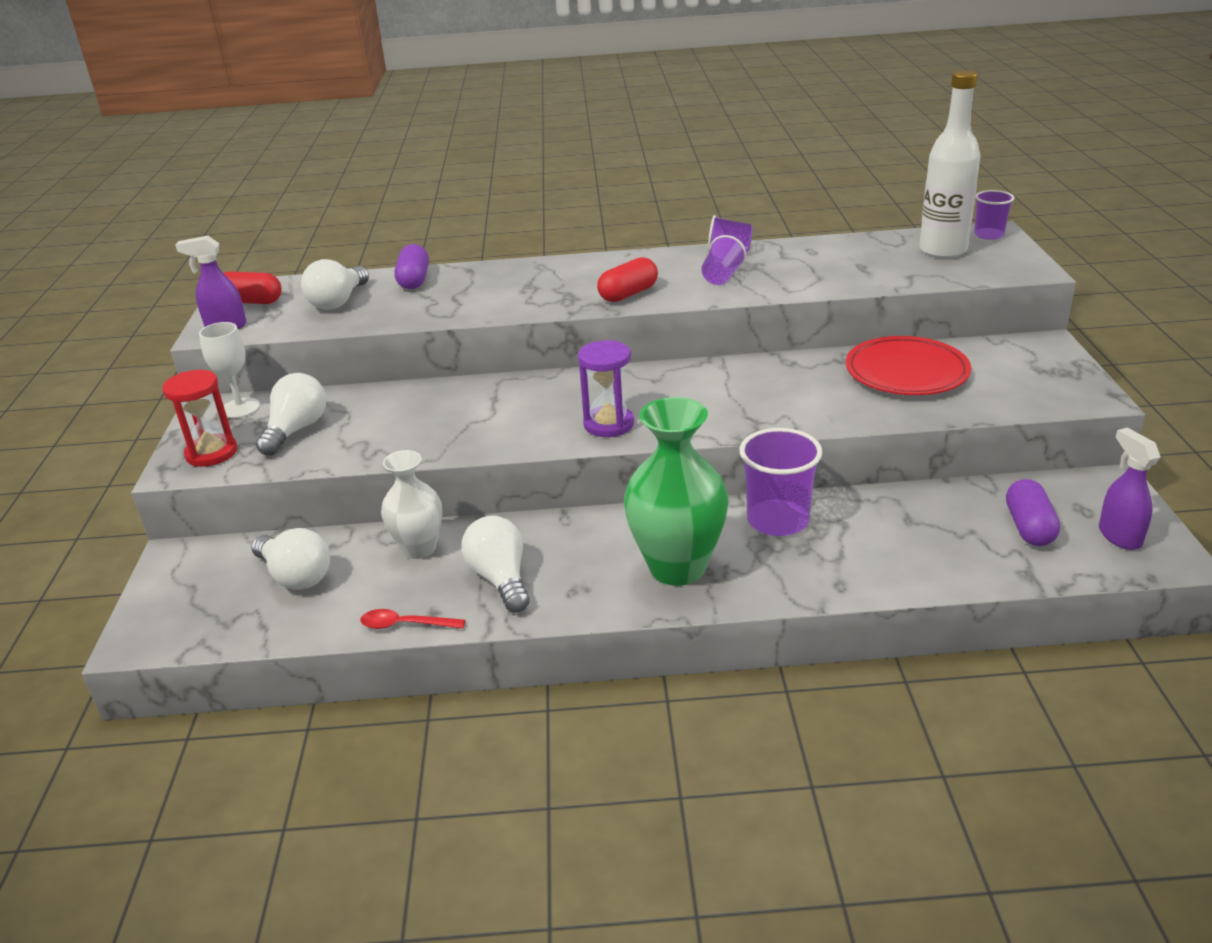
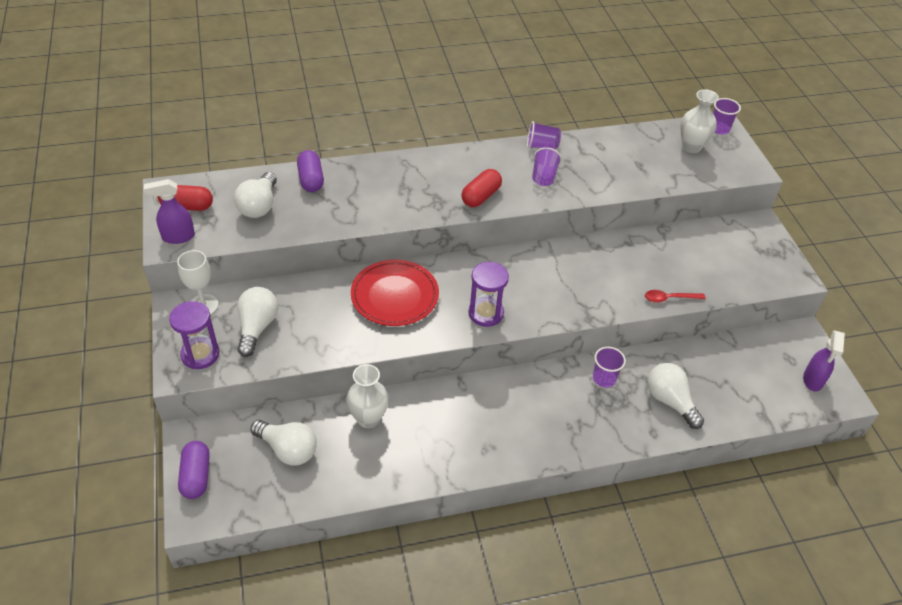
camera: 15 degrees left, 15 degrees up
(211, 453) = (200, 354): red hourglass -> purple hourglass
(405, 625) = (381, 487): red spoon -> red spoon (669, 298)
(500, 579) = (433, 442): white light bulb -> white light bulb (670, 401)
(677, 567) = (548, 424): green vase -> none
(777, 520) = (604, 378): purple cup -> purple cup, size x0.58
(906, 372) = (675, 255): red plate -> red plate (395, 296)
(942, 250) = (691, 147): white bottle -> white vase
(1029, 527) = (759, 376): purple capsule -> purple capsule (196, 476)
(1119, 536) = (813, 380): purple spray bottle -> purple spray bottle turned 135 degrees counterclockwise

